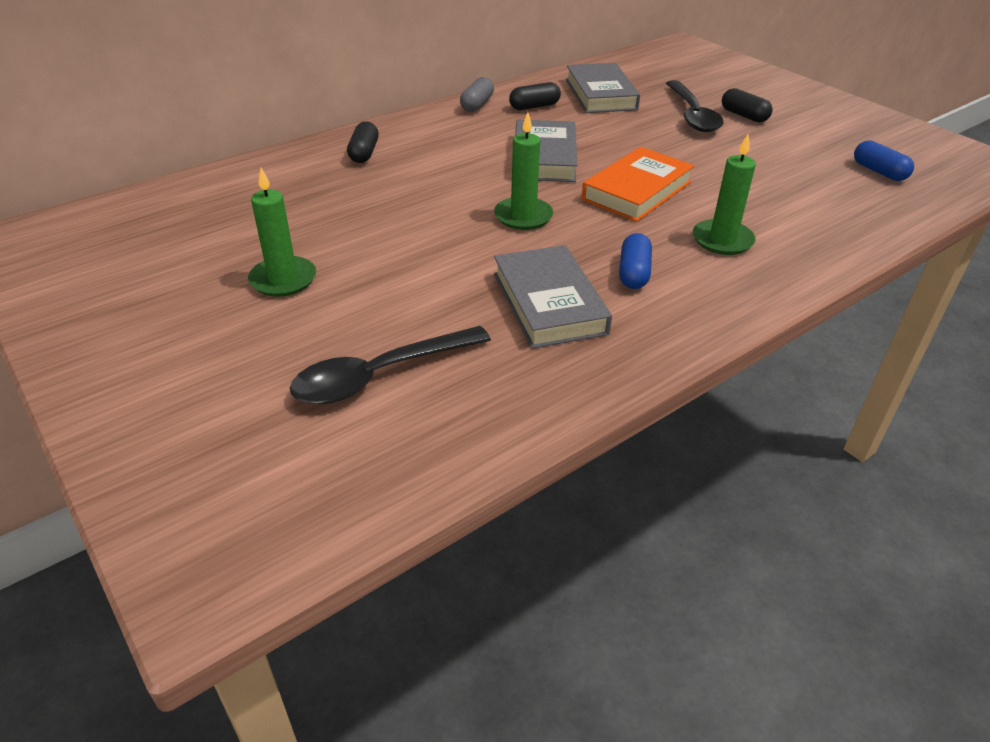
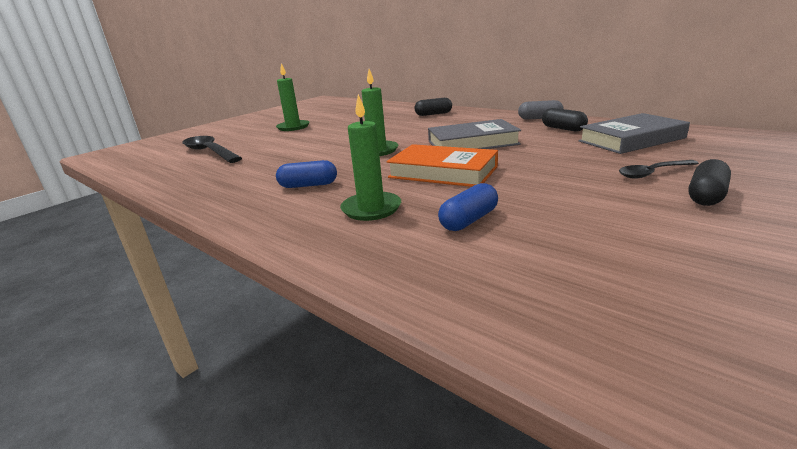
camera: 80 degrees right, 15 degrees down
(549, 303) = (269, 170): grey book -> none
(692, 115) = (652, 173): black spoon -> black spoon, size x0.58
(879, 172) = (664, 302): blue capsule -> blue capsule (469, 220)

